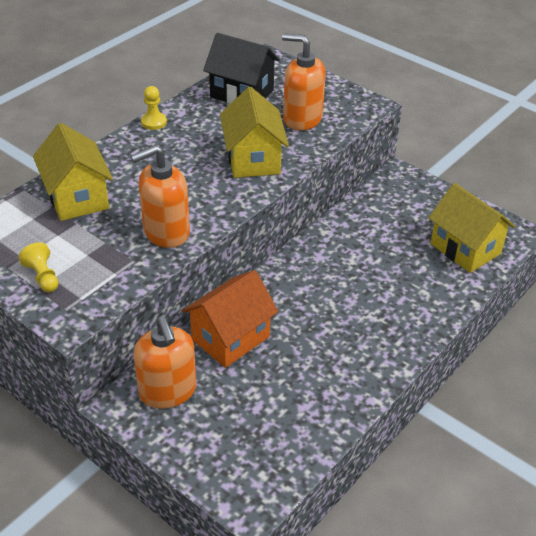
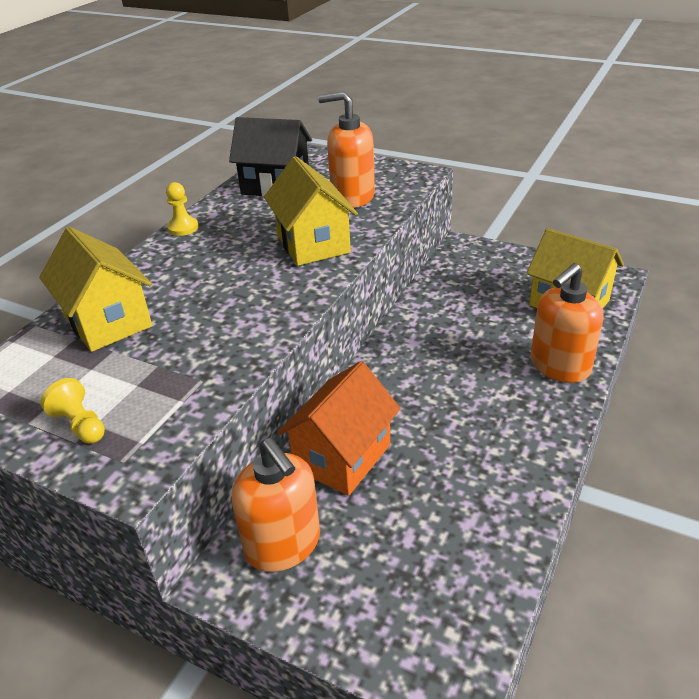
camera: 10 degrees left, 5 degrees down
(166, 232) = (233, 338): orange soap dispenser -> orange soap dispenser (559, 366)

